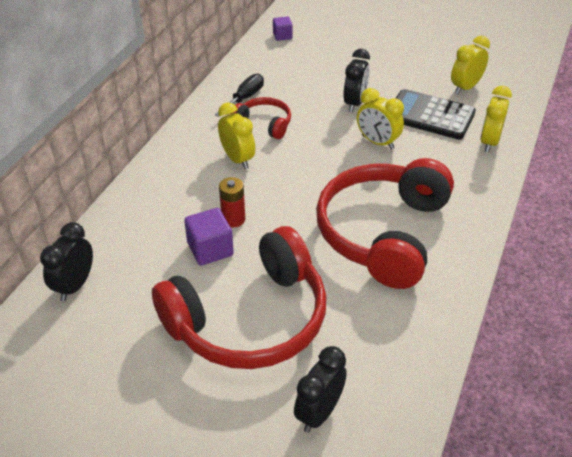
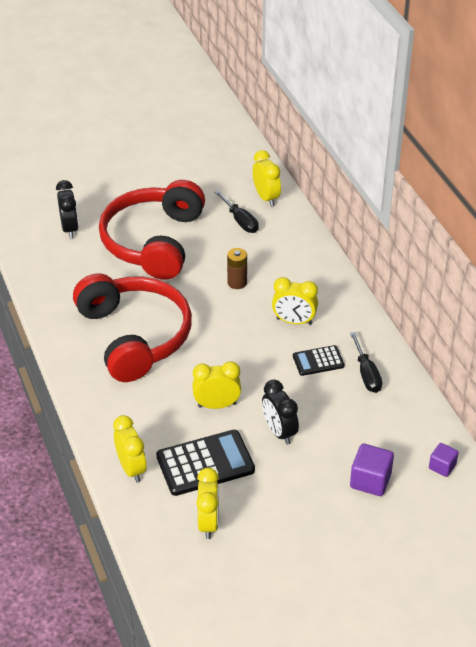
camera: 135 degrees right, 0 degrees up
(75, 286) = (266, 197): black clock -> yellow clock
(138, 278) = (240, 220): none -> black screwdriver
(210, 249) = (224, 258): purple cube -> purple cube (370, 480)
(233, 219) = (237, 282): red battery -> brown battery
(264, 124) = (318, 361): red headphones -> black calculator

